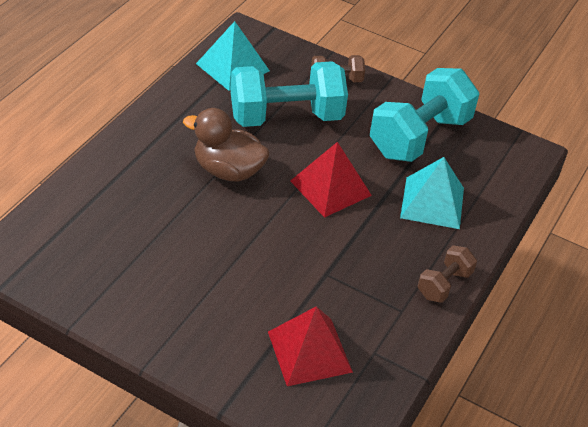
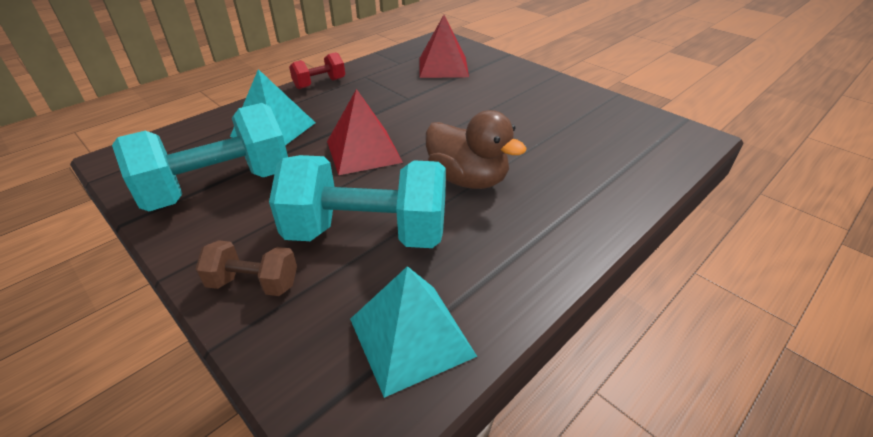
camera: 160 degrees left, 5 degrees down
(444, 284) = (319, 83): brown dumbbell -> red dumbbell

